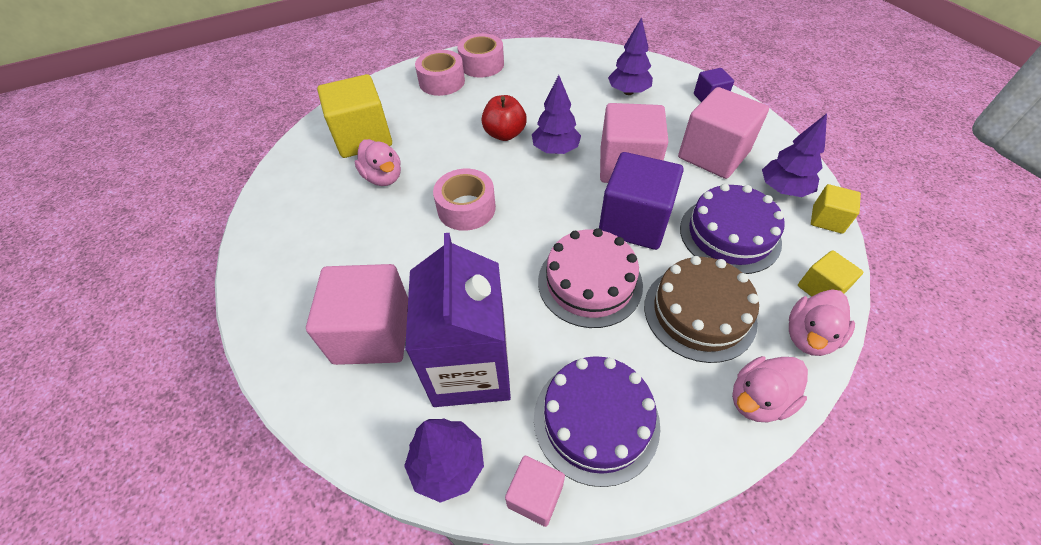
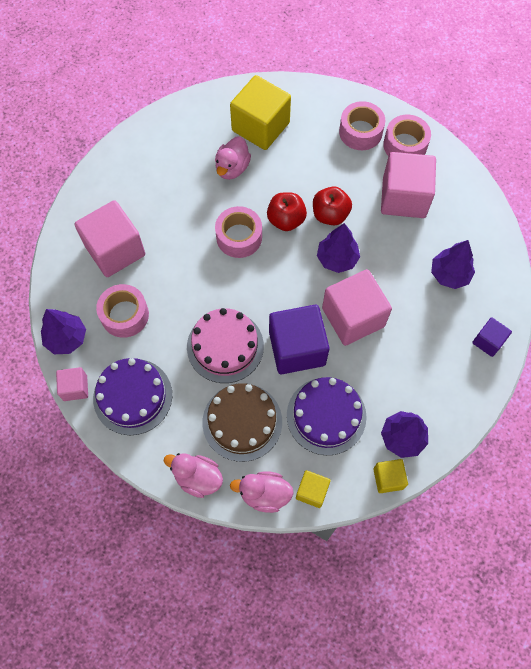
camera: 55 degrees right, 15 degrees up
(470, 368) = (125, 315): purple carton -> pink tape
(481, 165) = (286, 220): none -> red apple
(713, 155) = (410, 373): pink cube -> pink cube (404, 197)

